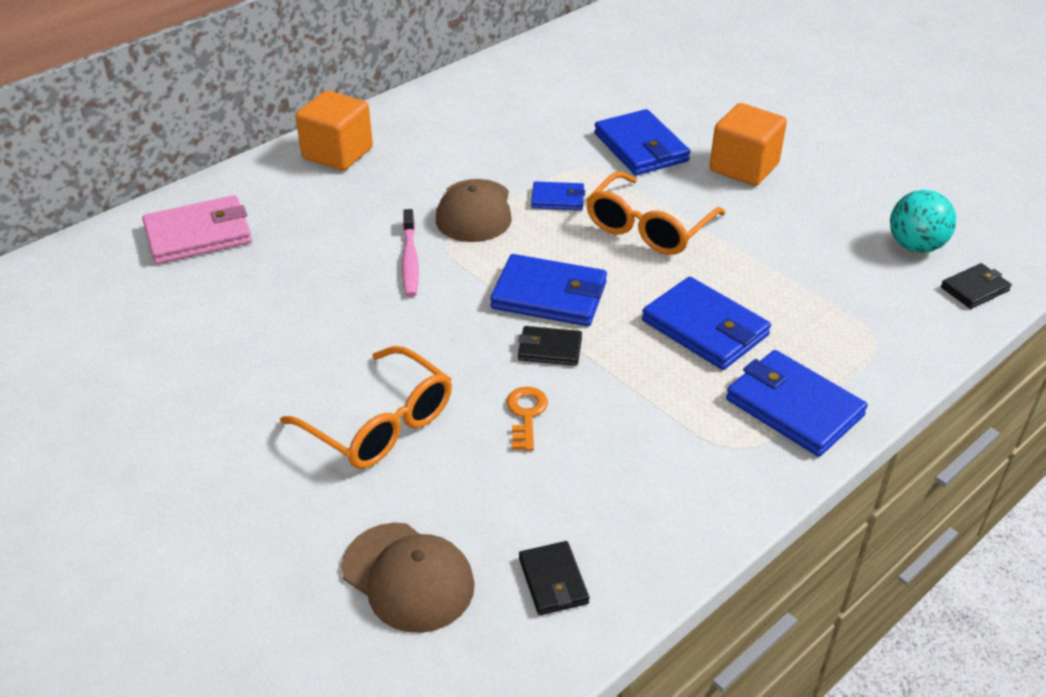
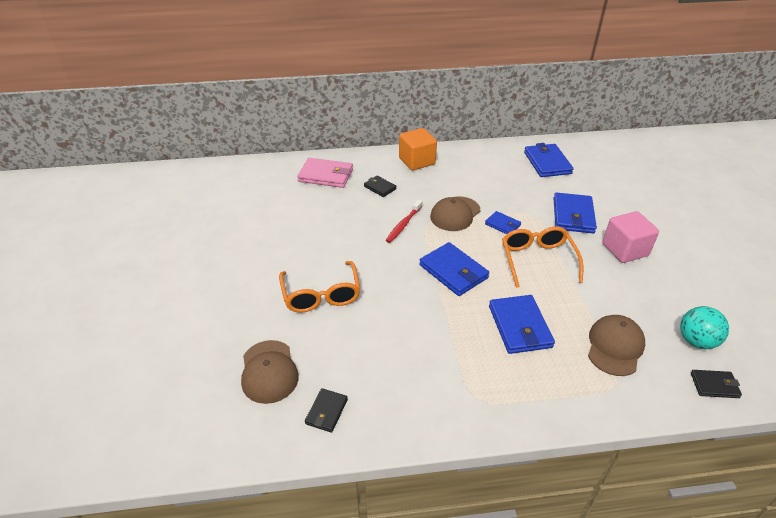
camera: 35 degrees right, 0 degrees up
(410, 260) = (403, 225): pink toothbrush -> red toothbrush
(526, 414) = (388, 324): orange key -> none
(549, 349) = (429, 298): black wallet -> black wallet (380, 188)
(648, 228) = (537, 260): orange glasses -> orange glasses turned 105 degrees clockwise
(744, 167) = (624, 250): orange cube -> pink cube
(793, 407) = (530, 394): blue wallet -> blue wallet (547, 163)
(837, 297) = (615, 347): none -> brown cap

